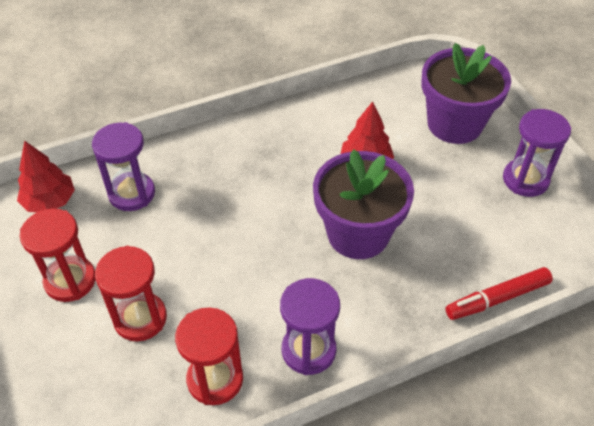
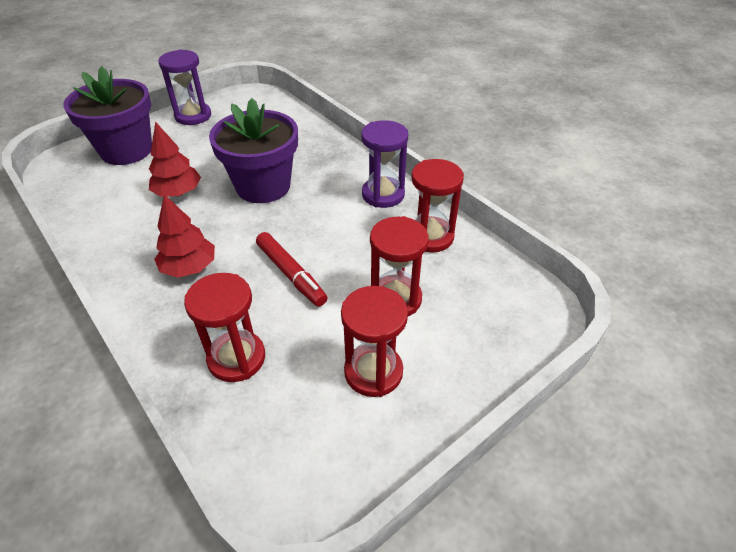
camera: 105 degrees left, 5 degrees down
(50, 202) = (262, 444): red tree -> red tree (189, 267)
(132, 193) = (236, 358): purple hourglass -> red hourglass
(497, 299) = (308, 122): red marker -> red marker (291, 274)

